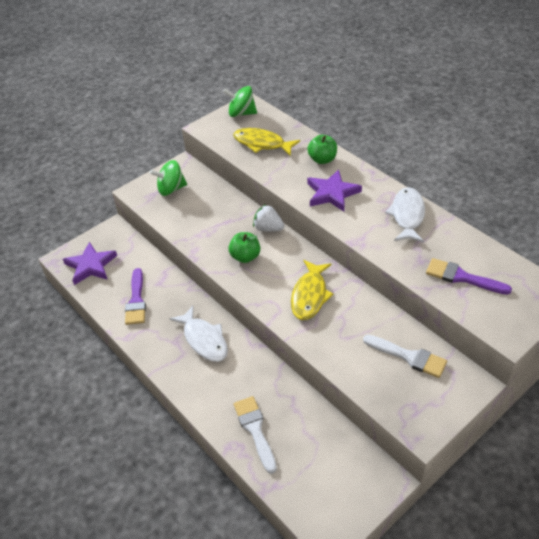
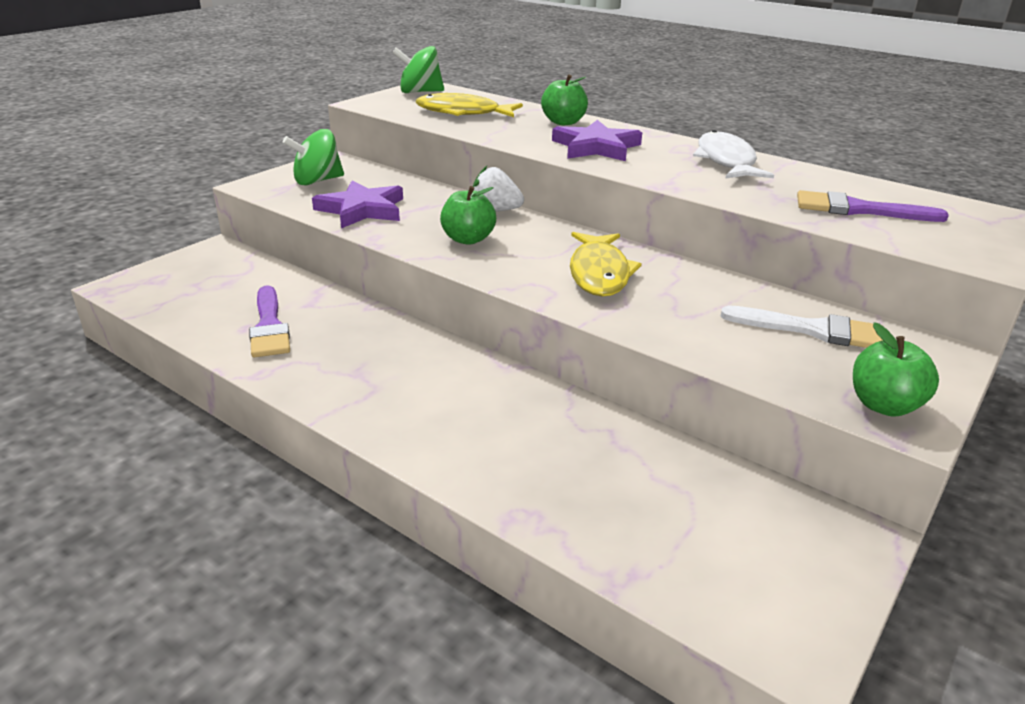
camera: 15 degrees left, 15 degrees down
(91, 266) = (176, 291): purple star -> purple star (362, 209)
(204, 339) = (411, 366): white fish -> none
(255, 430) = (556, 485): white brush -> none
(417, 418) = (884, 405): none -> green apple

